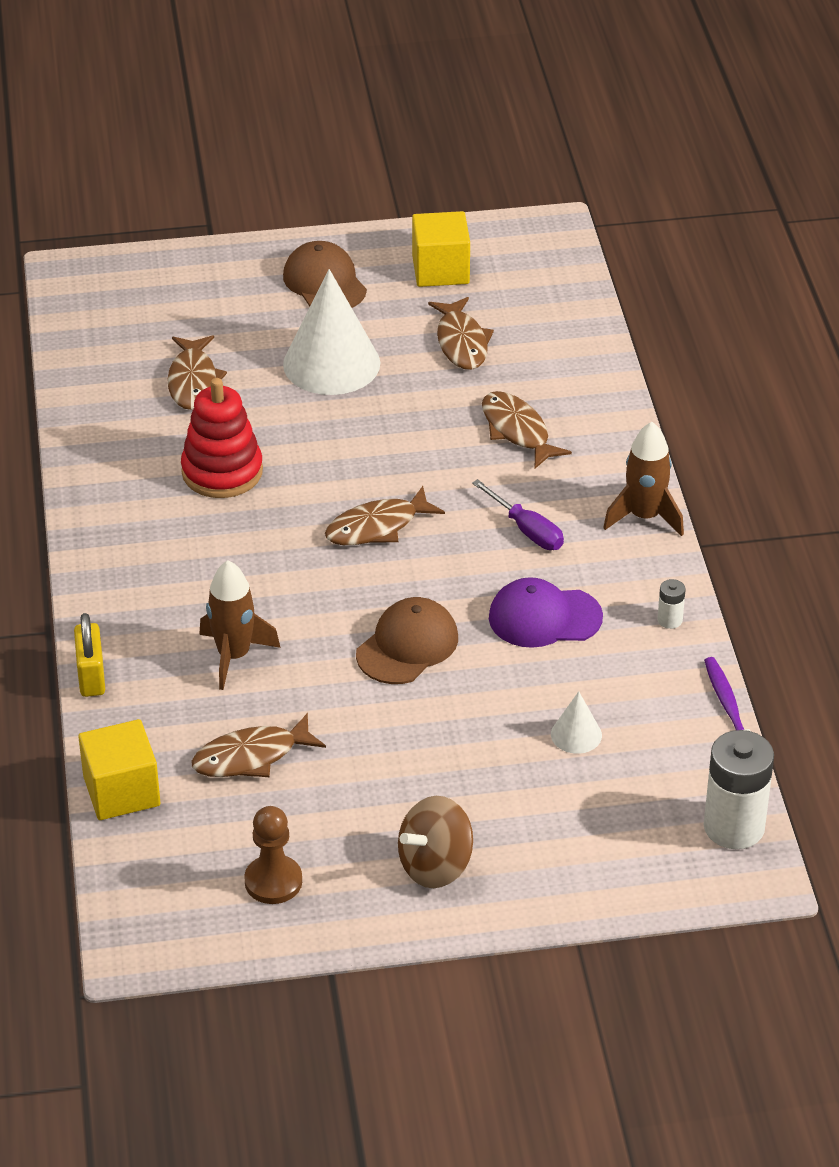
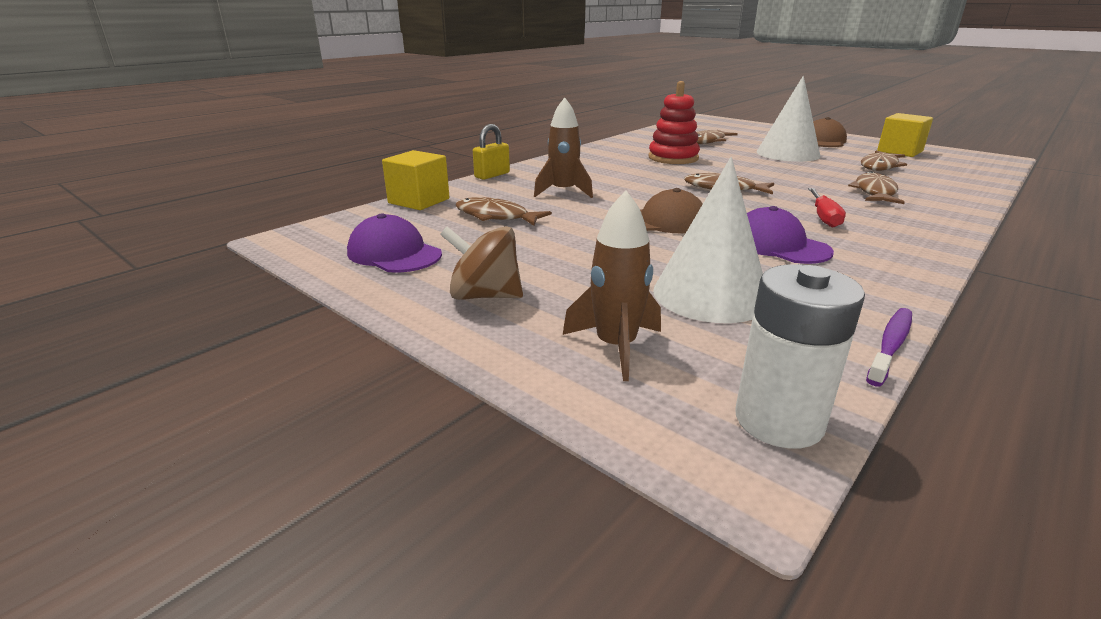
camera: 50 degrees right, 15 degrees down
(273, 881) = (394, 253): brown pawn -> purple cap
(527, 530) = (823, 217): purple screwdriver -> red screwdriver
(576, 734) = (710, 295): white cone -> white cone, size x2.19
(644, 516) = (935, 241): brown rocket -> brown rocket (616, 347)
(670, 620) = (892, 283): white battery -> none

